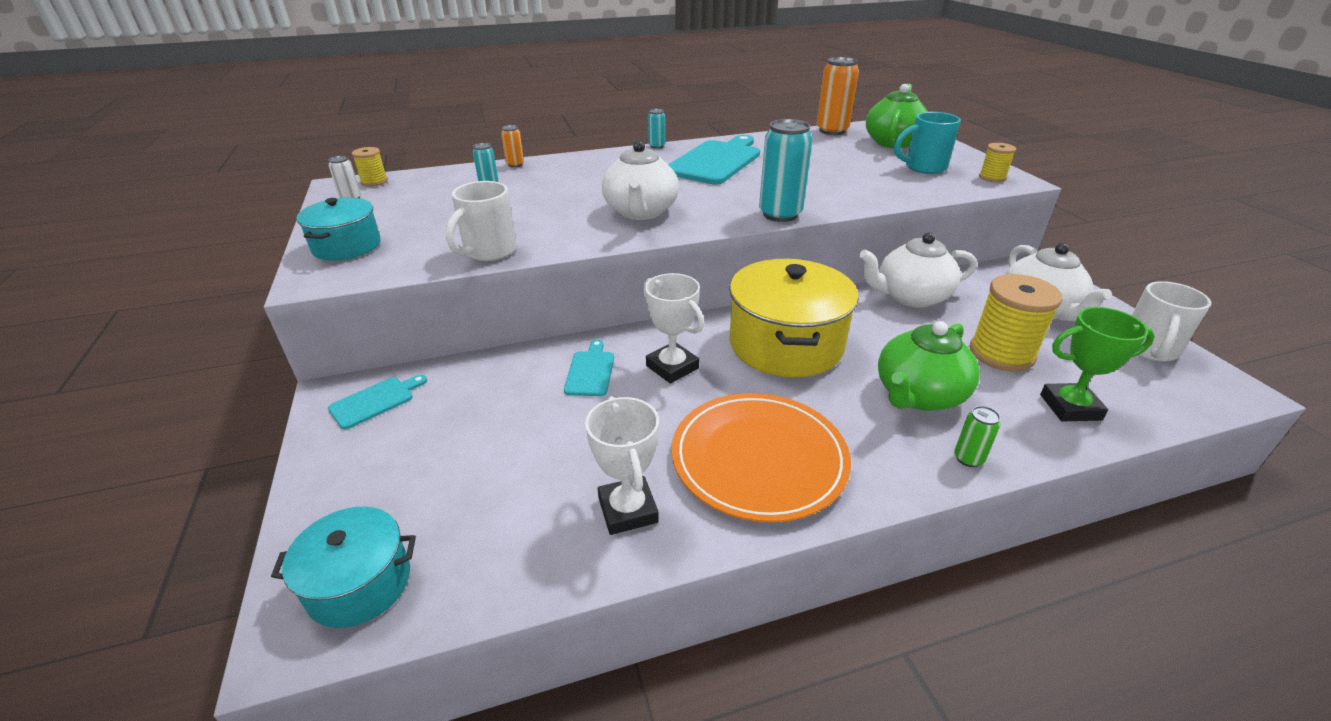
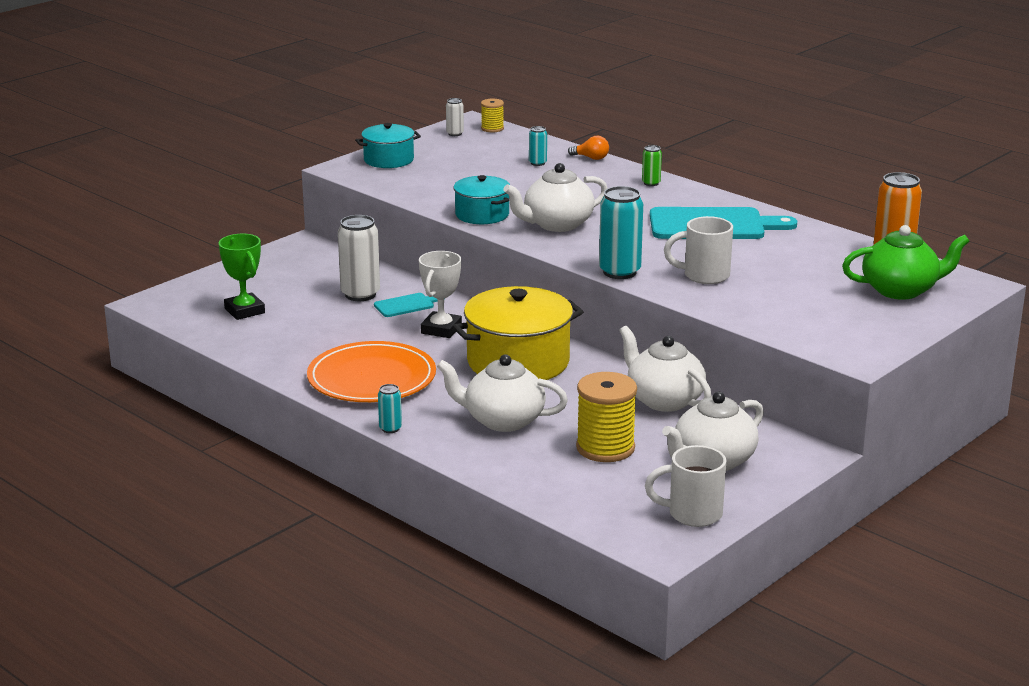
camera: 60 degrees right, 10 degrees down
(359, 584) = (184, 305): turquoise pot -> turquoise pot (482, 214)
(375, 401) = (309, 256): turquoise cutting board -> none
(488, 252) = (430, 198): white mug -> white mug (704, 276)
(515, 164) = (591, 158): orange can -> orange light bulb
(527, 395) = (360, 294): none -> white can
(628, 510) = (290, 351): white trophy -> none
(657, 146) = (717, 194): turquoise can -> turquoise can (390, 428)
(918, 395) = (502, 420): green teapot -> white teapot
(923, 167) = (833, 313): turquoise mug -> none
(968, 458) = (442, 445): green can -> green can (651, 183)
(992, 177) = (850, 347): yellow spool -> none
(1070, 407) = (550, 480): green trophy -> green trophy (244, 311)

